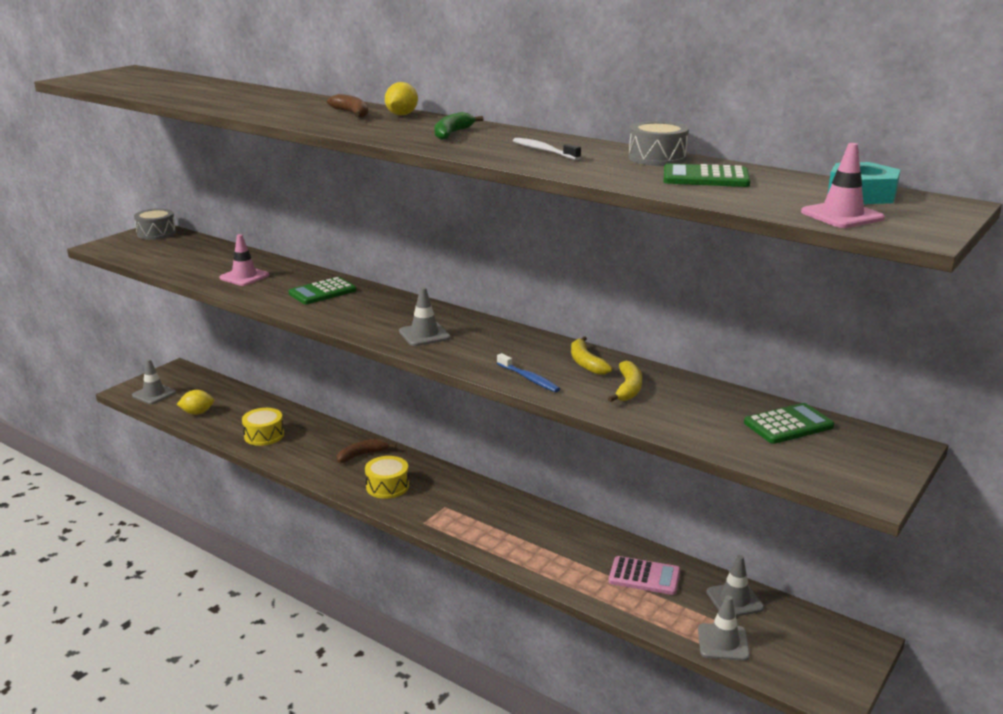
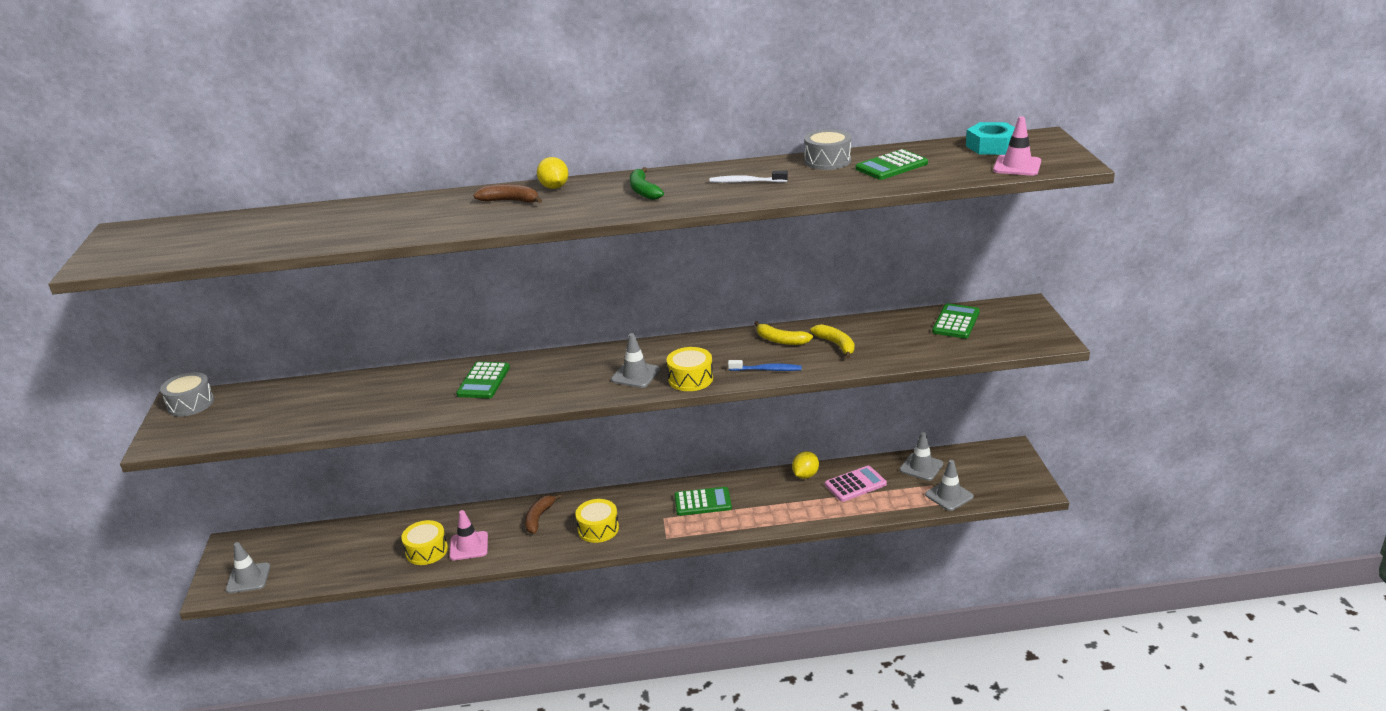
camera: 40 degrees left, 5 degrees up
(197, 413) = (327, 569): yellow lemon -> yellow lemon (805, 475)
(244, 277) = (383, 401): pink traffic cone -> pink traffic cone (469, 546)
(457, 356) = (690, 379): none -> yellow drum
(492, 513) = (702, 502): none -> green calculator

